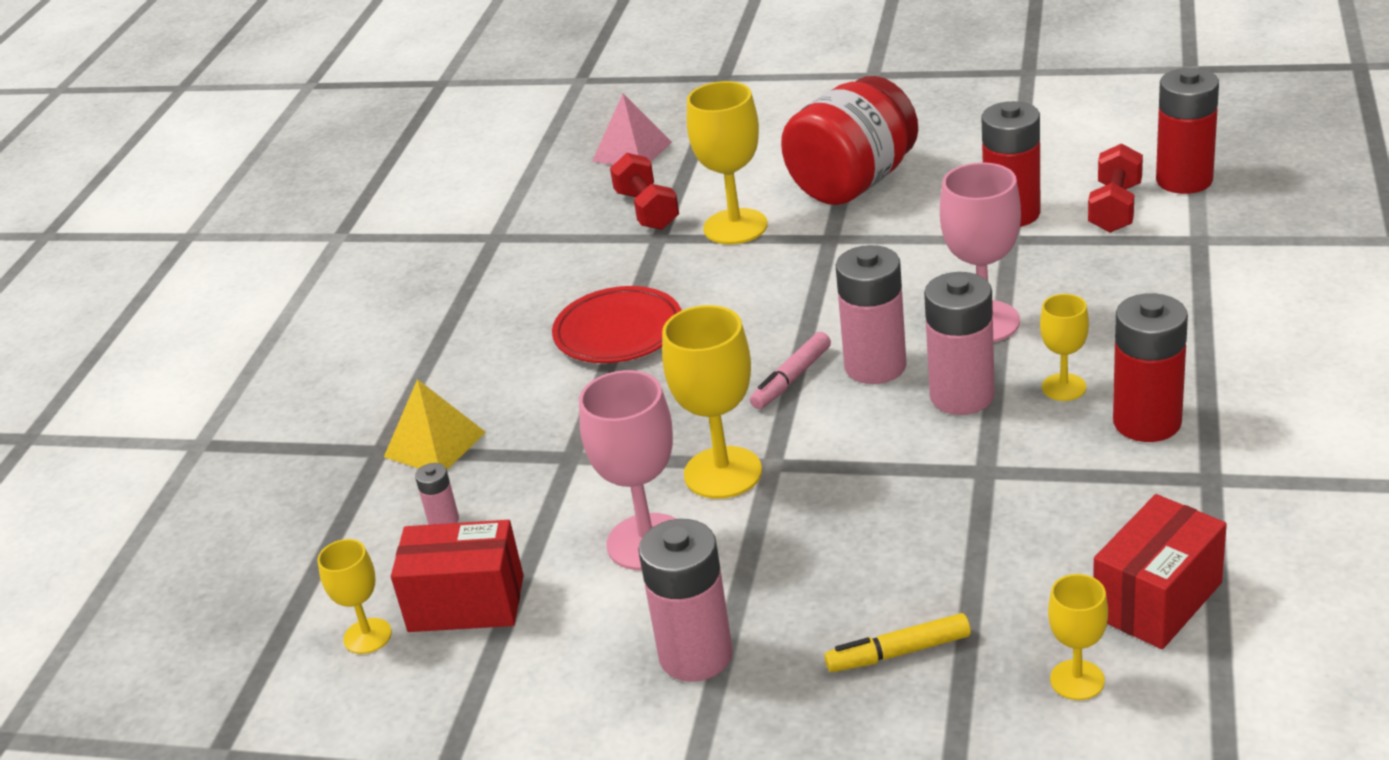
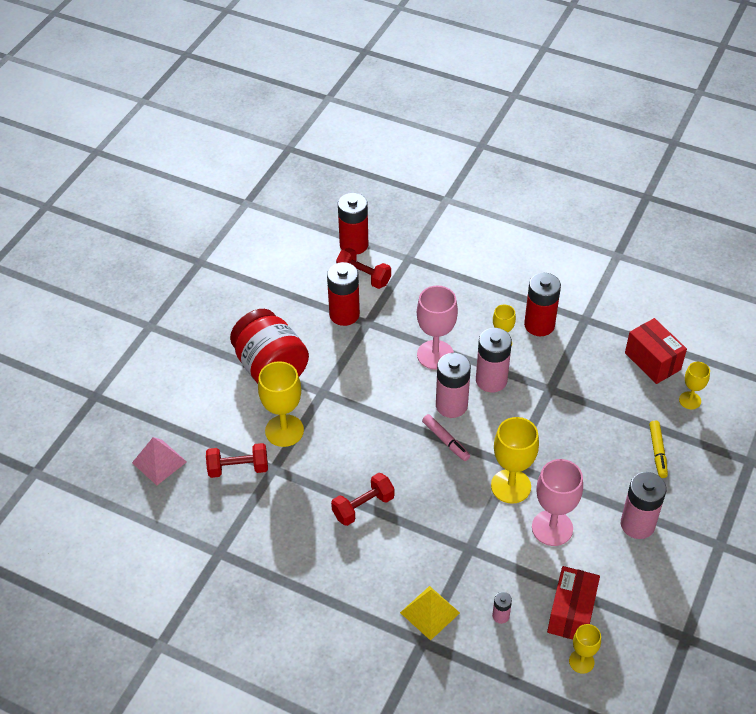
camera: 80 degrees left, 15 degrees up
(618, 332) = (363, 506): red plate -> red dumbbell

